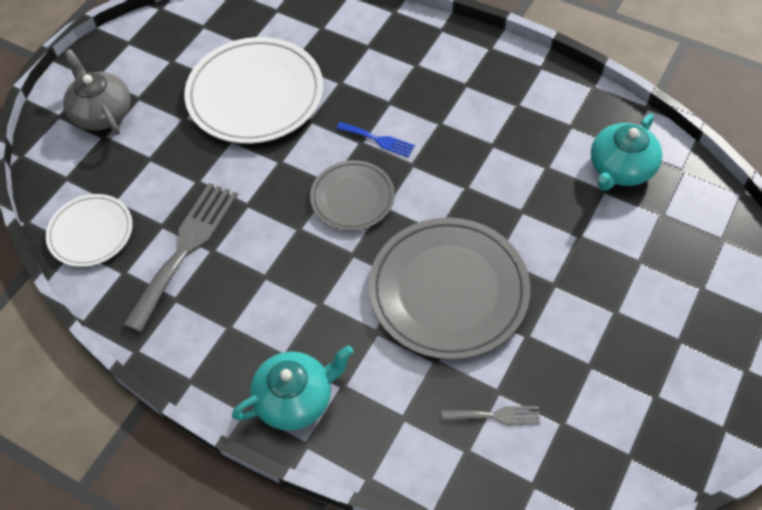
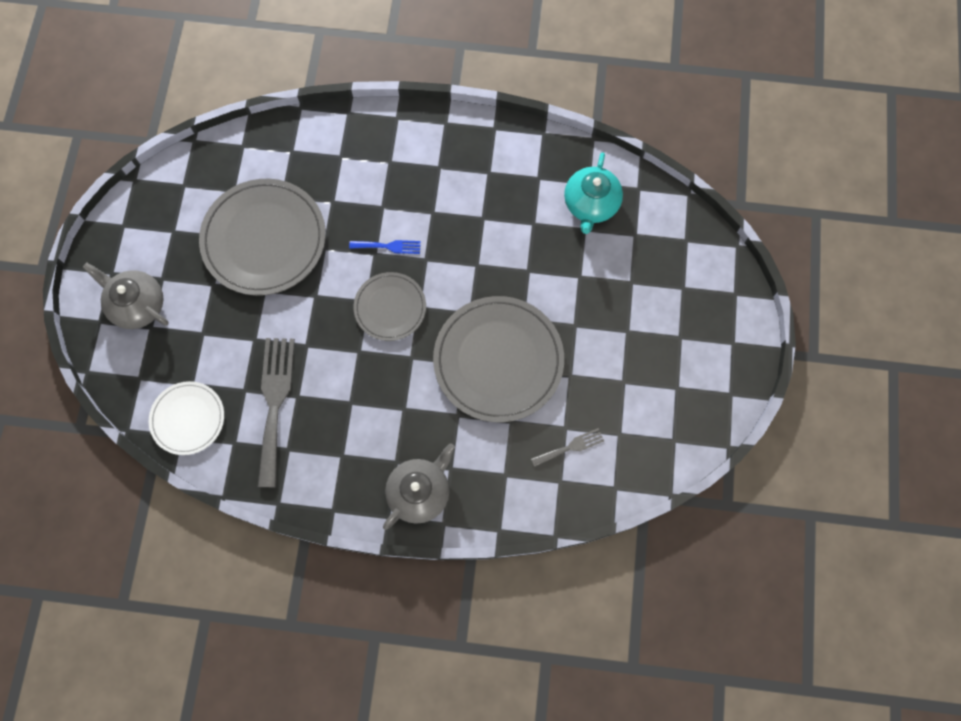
camera: 25 degrees left, 15 degrees up
(255, 94) = (264, 239): white plate -> grey plate
(295, 398) = (419, 492): turquoise teapot -> grey teapot

